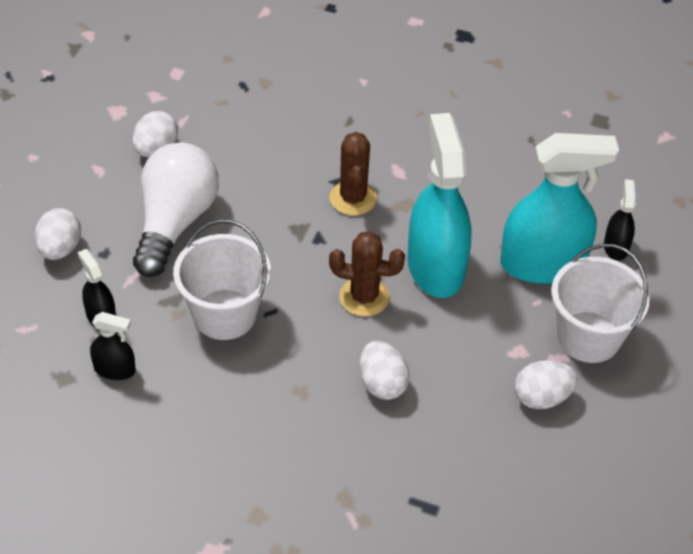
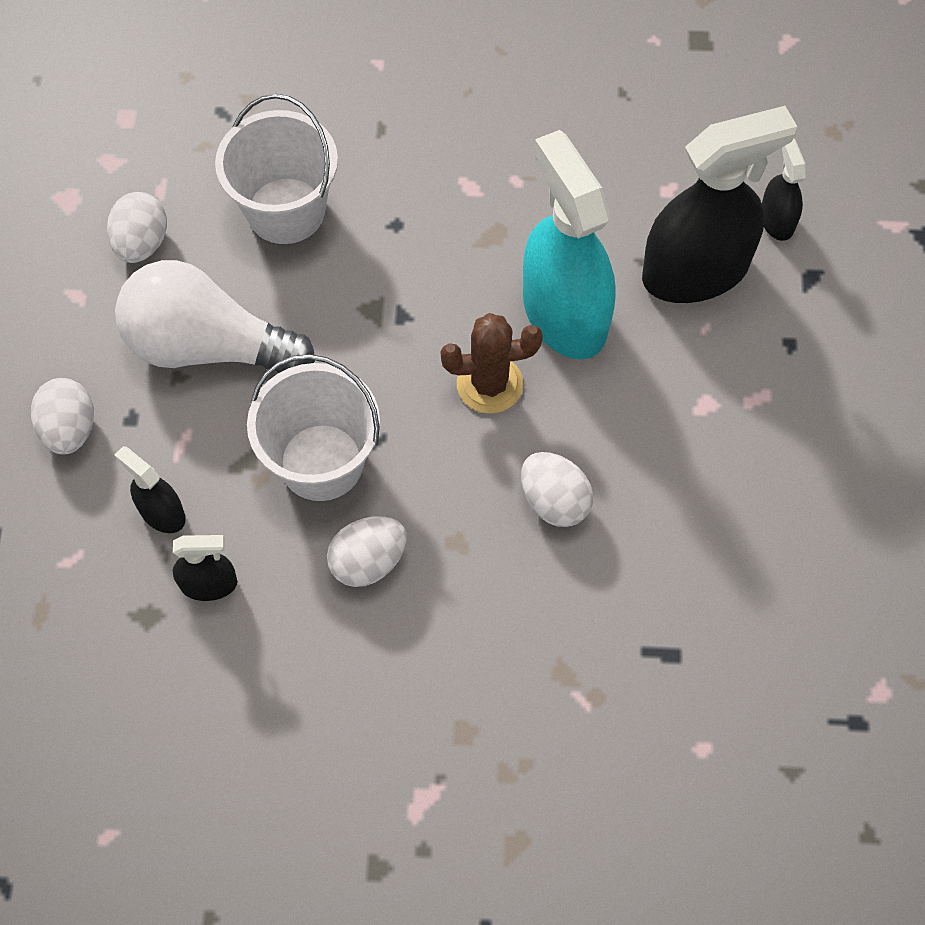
camera: 15 degrees left, 15 degrees up
(174, 222) = (207, 346): white light bulb -> white light bulb turned 75 degrees counterclockwise
(353, 198) = (425, 244): brown cactus -> none
(542, 397) = (755, 461): white egg -> white egg (368, 562)
(543, 264) = (695, 271): turquoise spray bottle -> black spray bottle
(588, 337) = (784, 359): white bucket -> white bucket (286, 211)

